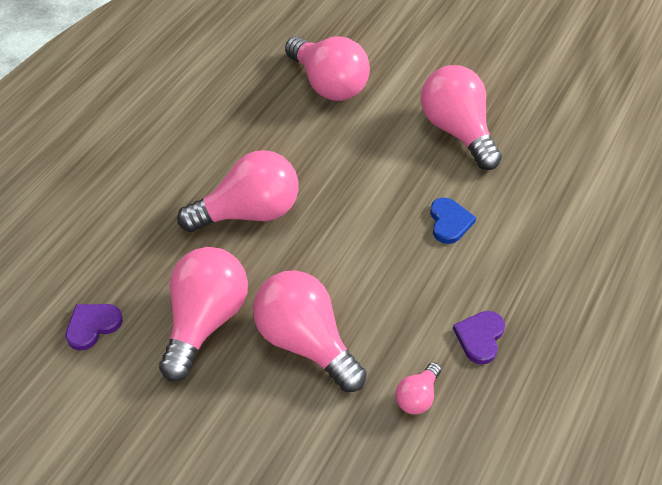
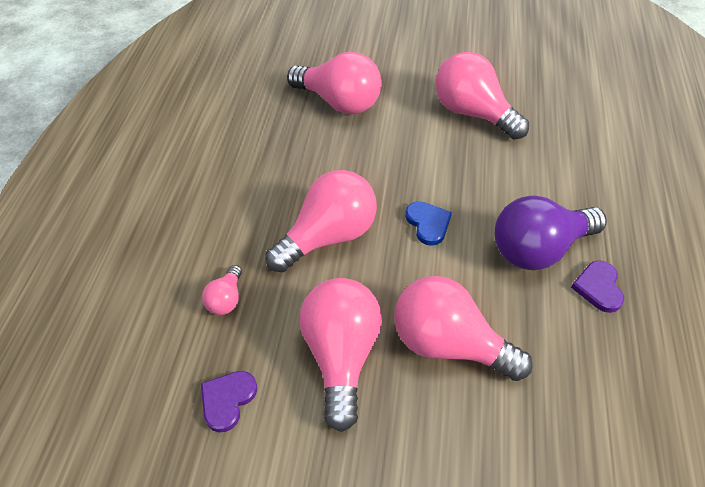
camera: 20 degrees left, 0 degrees up
(417, 397) = (578, 362): pink light bulb -> pink light bulb (226, 299)
(443, 284) = (539, 249): none -> purple light bulb
(449, 222) = (512, 193): blue heart -> blue heart (428, 224)

